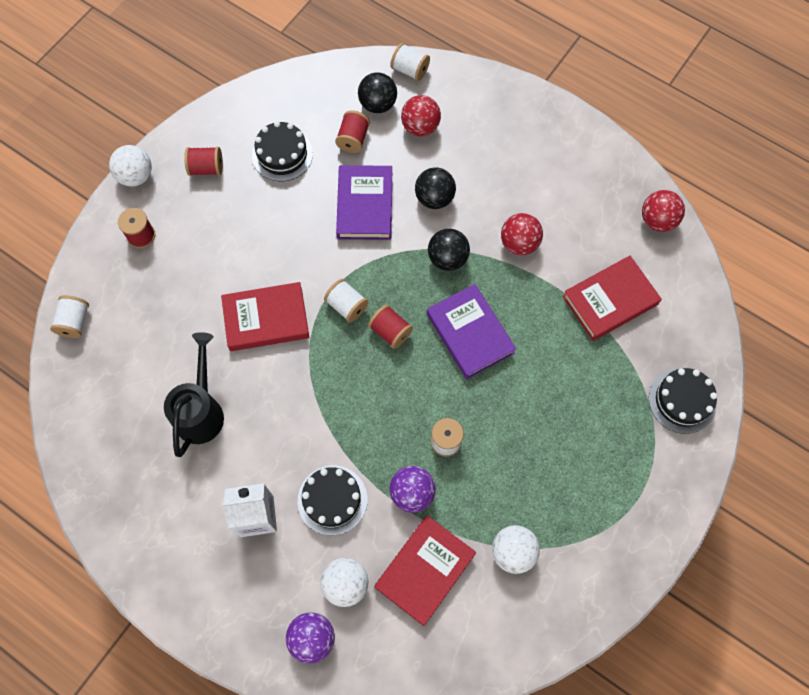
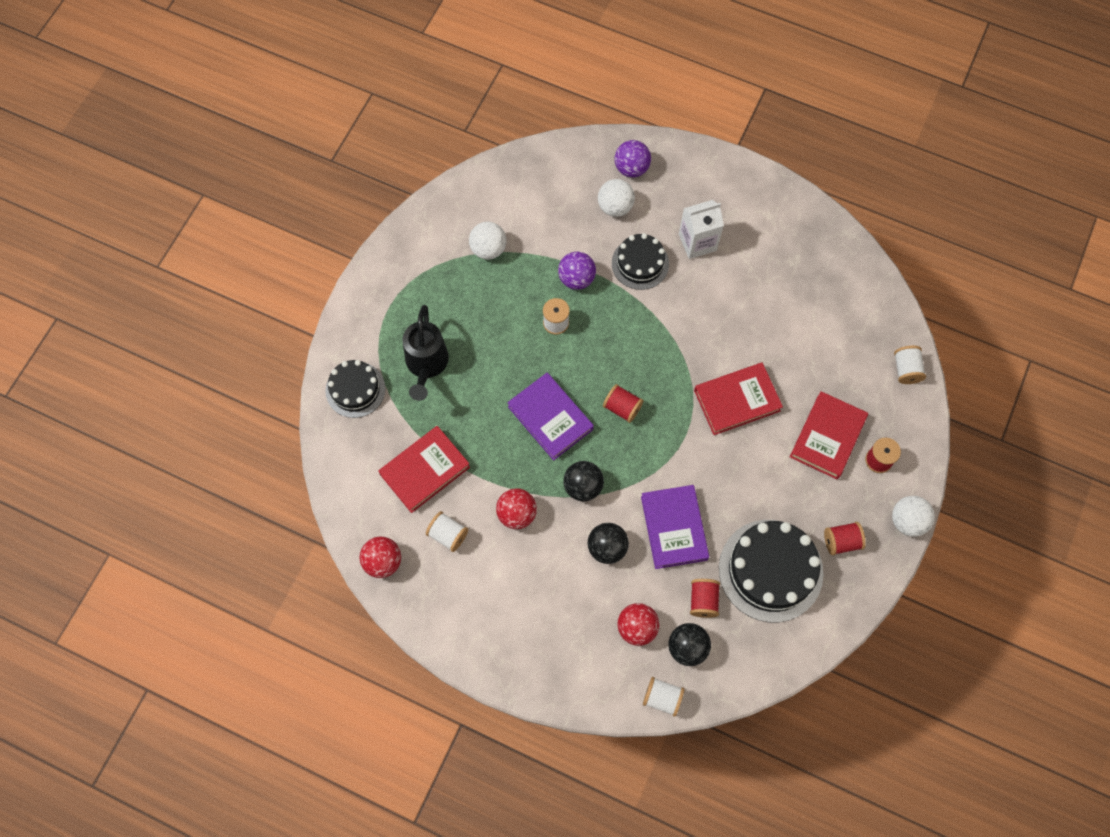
camera: 170 degrees right, 0 degrees up
(201, 411) = (768, 313): black watering can -> black watering can (426, 365)
(282, 154) = (770, 570): black cake -> black cake, size x1.65
(347, 306) = (667, 425): white spool -> white spool (448, 535)
(425, 570) = (555, 225): red book -> red book (827, 437)

